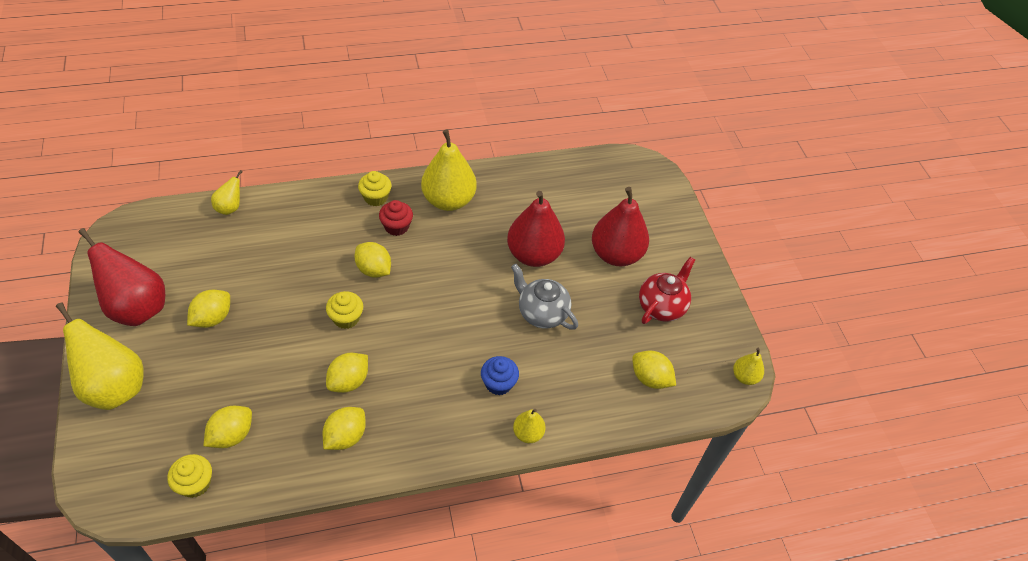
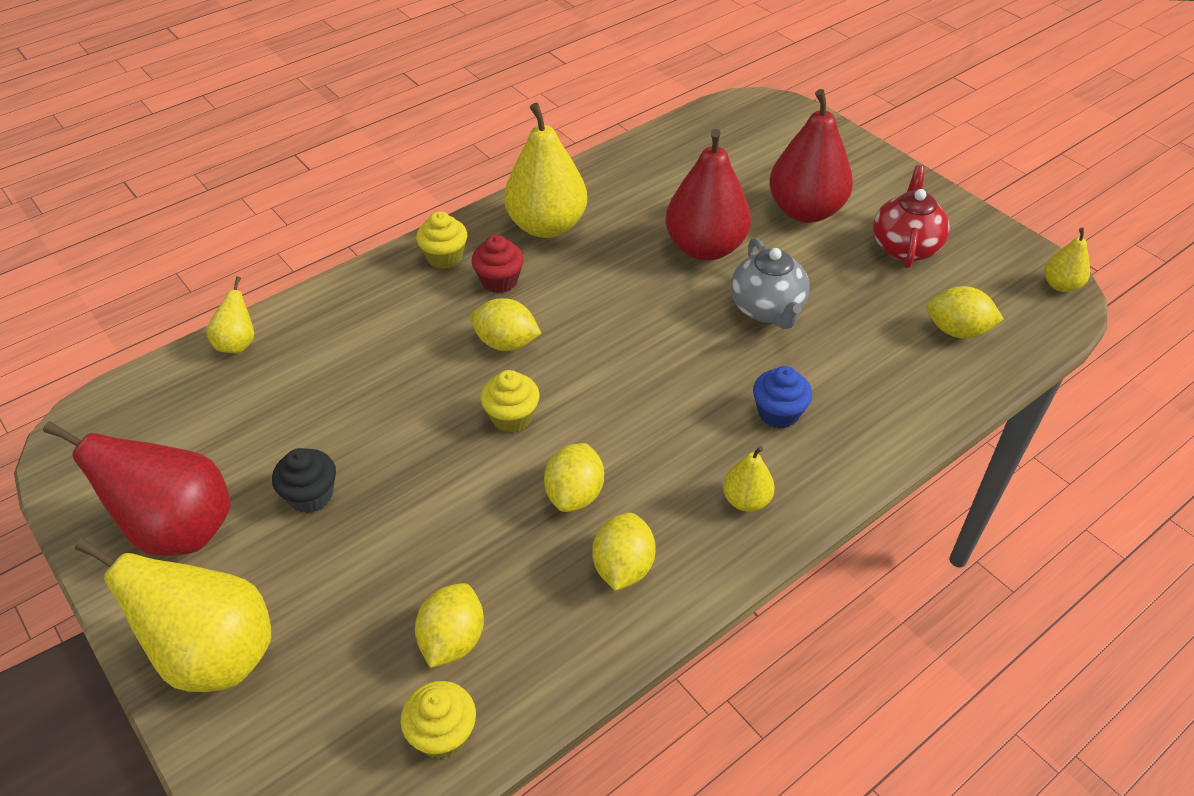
camera: 20 degrees left, 5 degrees down
(212, 318) = (311, 495): yellow lemon -> black cupcake
(528, 433) = (862, 456): yellow pear -> yellow pear (746, 500)
(541, 313) = (767, 309): grey teapot -> grey teapot turned 120 degrees counterclockwise

